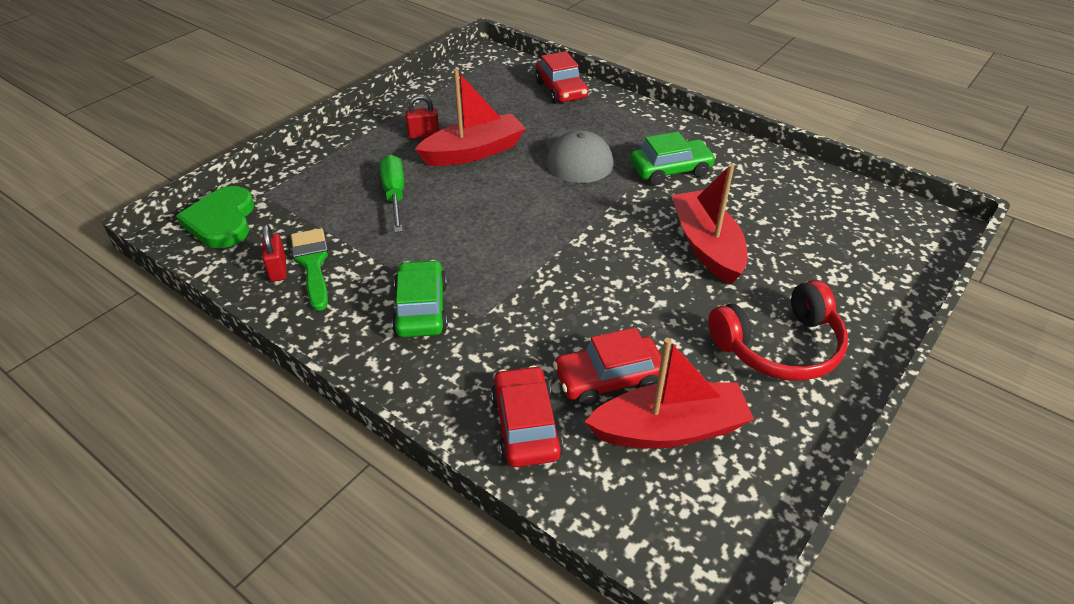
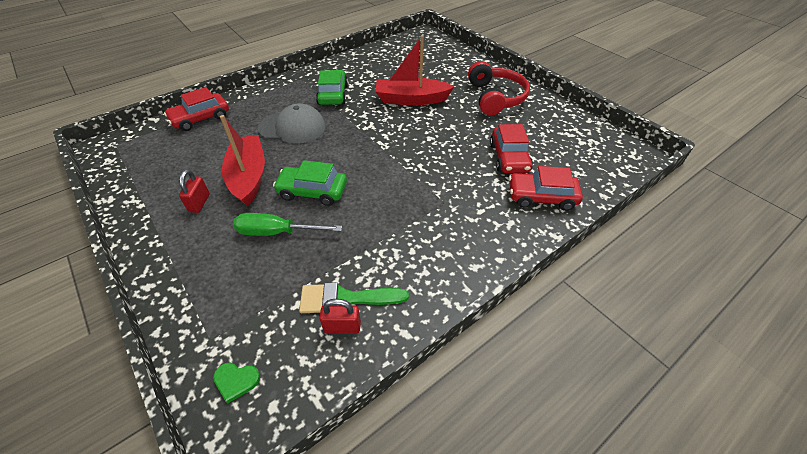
camera: 75 degrees left, 5 degrees up
(222, 221) = (236, 381): green heart -> green heart, size x0.47
(421, 309) = (426, 232): green car -> green car (312, 191)
(561, 90) = (201, 118): red car -> red car turned 150 degrees clockwise
(669, 429) = (547, 144): red boat -> none

